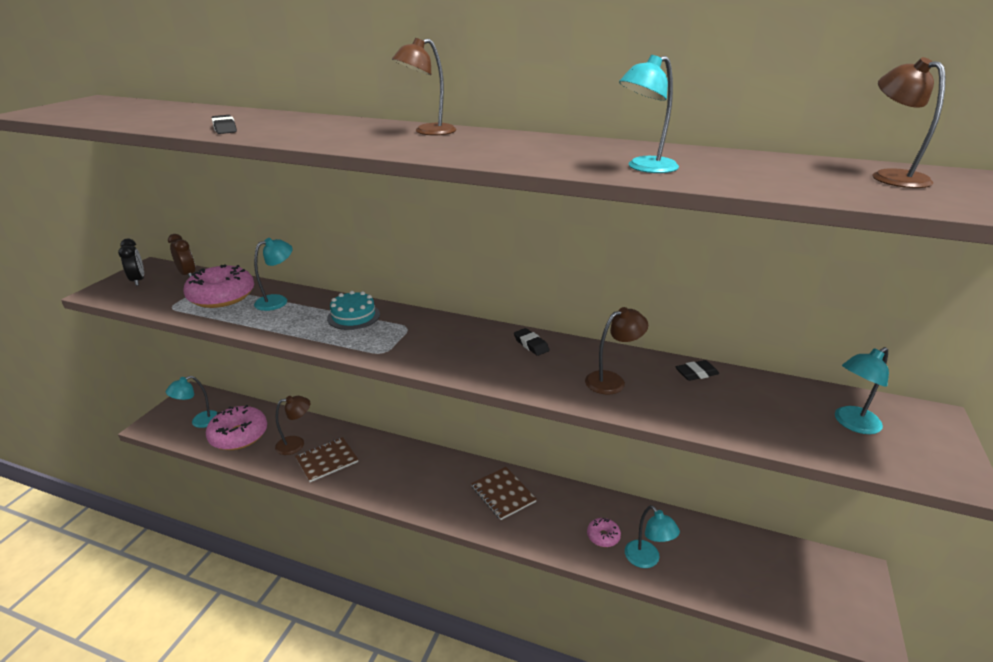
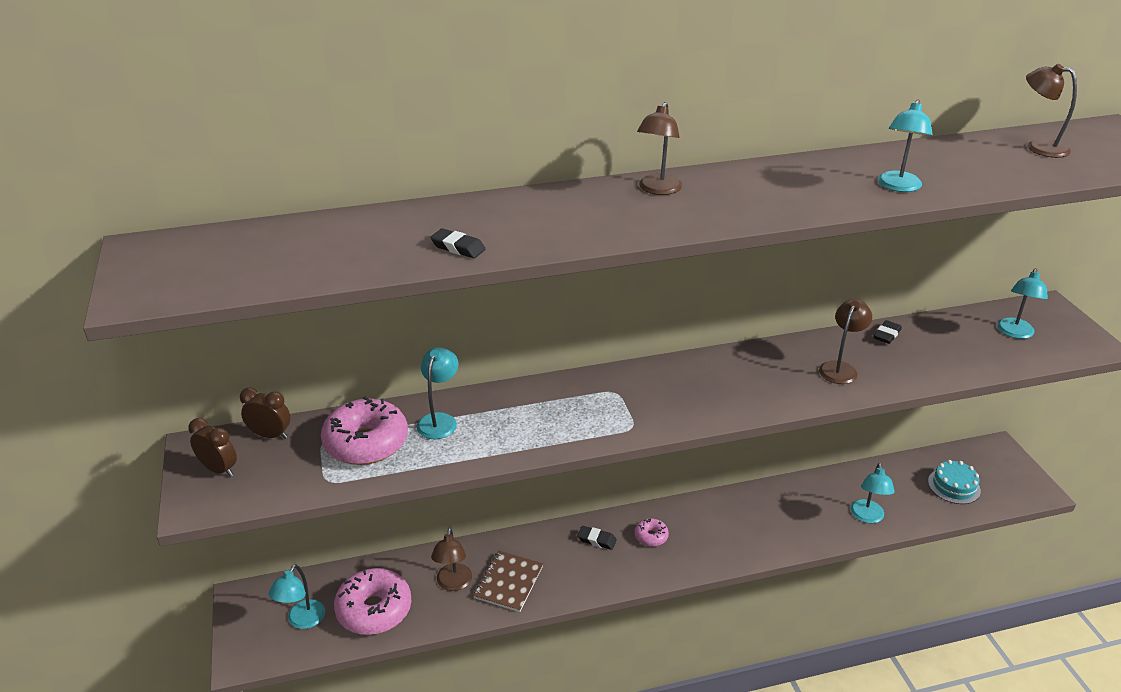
camera: 35 degrees left, 5 degrees up
(138, 280) = (219, 469): black clock -> brown clock
(296, 444) = (453, 584): brown lamp -> brown lamp turned 150 degrees clockwise
(353, 316) = (547, 403): turquoise cake -> turquoise cake (954, 486)
(503, 494) = (708, 524): brown notebook -> none
(531, 344) = (742, 362): black eraser -> black eraser (596, 540)
(603, 536) = (820, 516): pink donut -> pink donut (651, 536)
(647, 560) = (867, 517): turquoise lamp -> turquoise lamp turned 75 degrees clockwise

